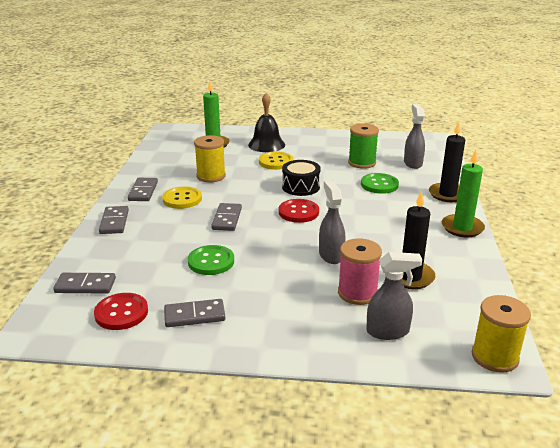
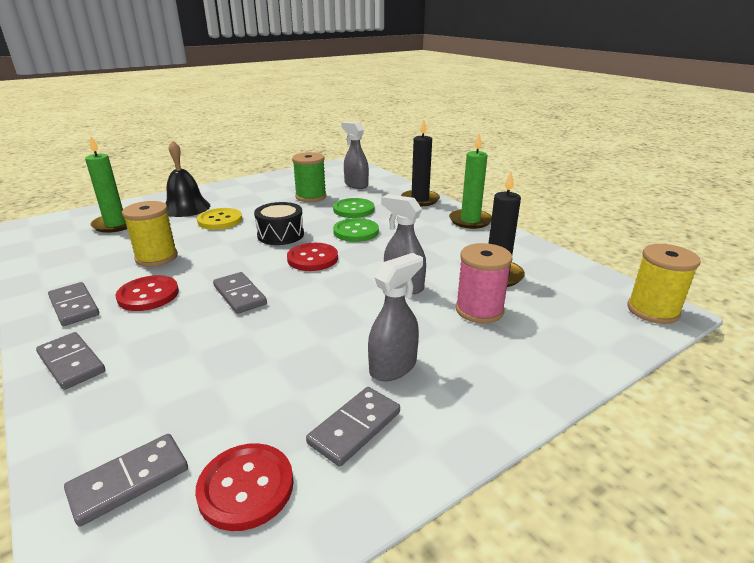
camera: 40 degrees left, 0 degrees up
(182, 199) = (148, 295): yellow button -> red button
(211, 261) = (285, 350): green button -> green button (356, 232)
(388, 331) = (556, 332): grey spray bottle -> grey spray bottle (393, 367)

